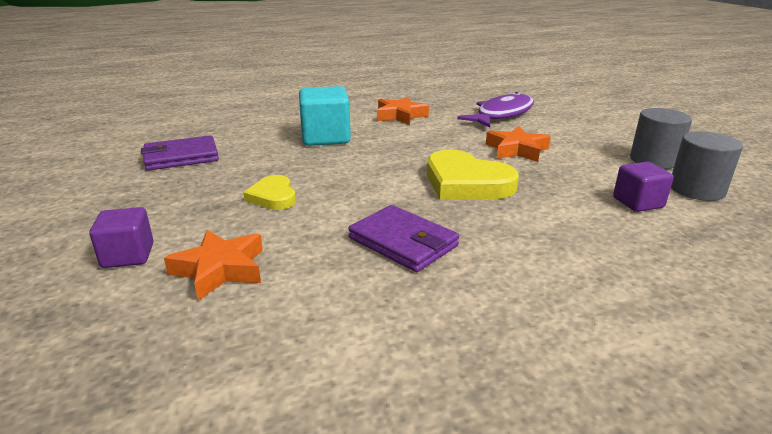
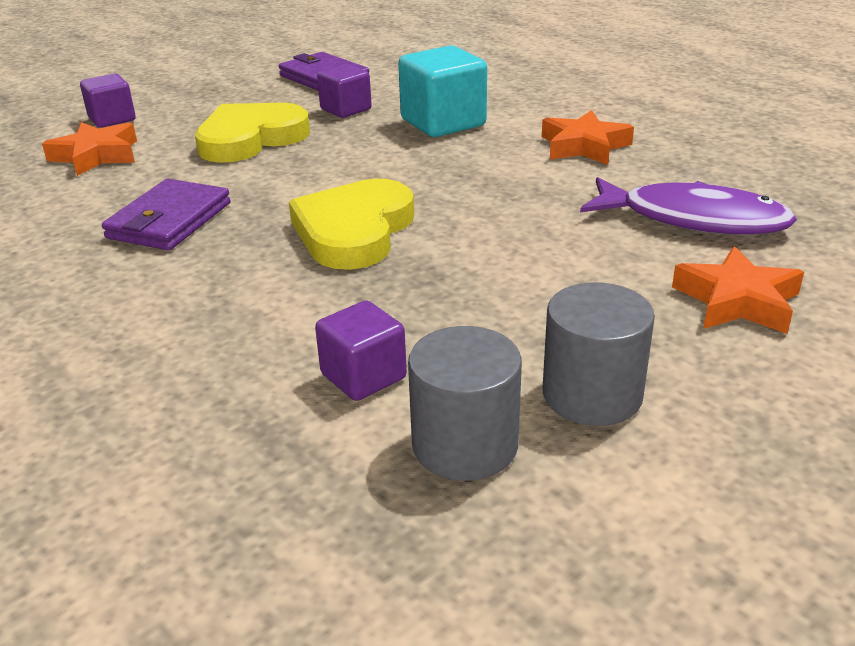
camera: 70 degrees right, 5 degrees up
(261, 159) = (346, 109): none -> purple cube
(273, 196) = (250, 139): yellow heart -> yellow heart, size x1.73
(517, 150) = (518, 252): orange star -> orange star (737, 301)

